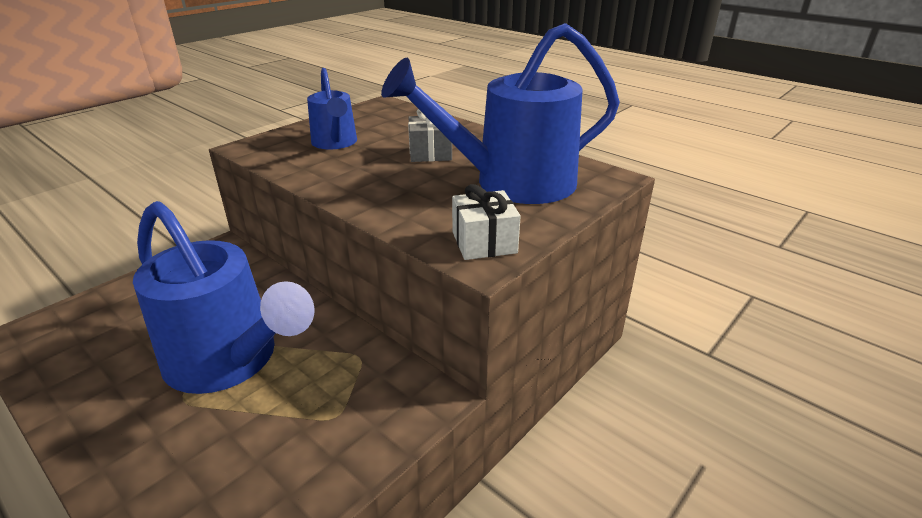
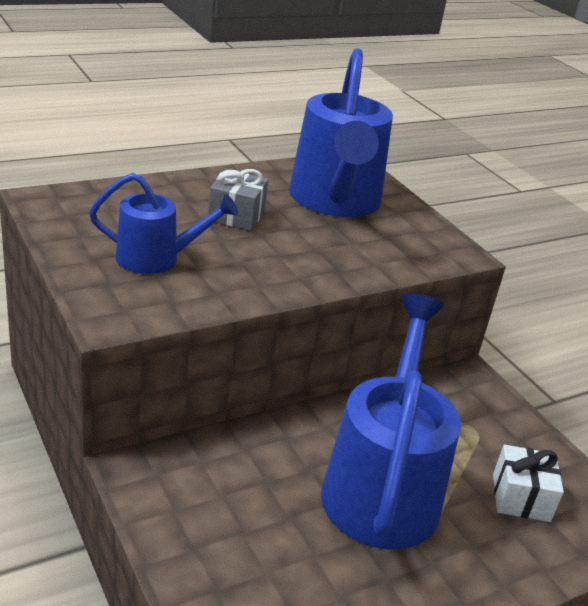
camera: 75 degrees left, 0 degrees up
(230, 361) = (383, 485): blue watering can -> blue watering can turned 45 degrees counterclockwise
(484, 242) = (433, 244): white gift -> white gift (520, 497)

